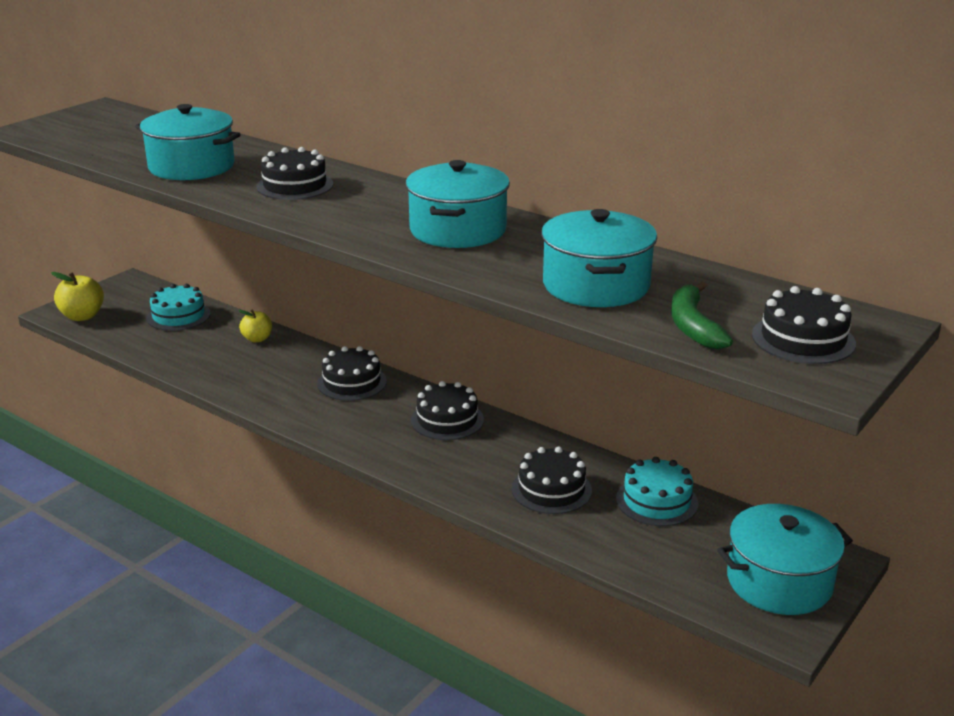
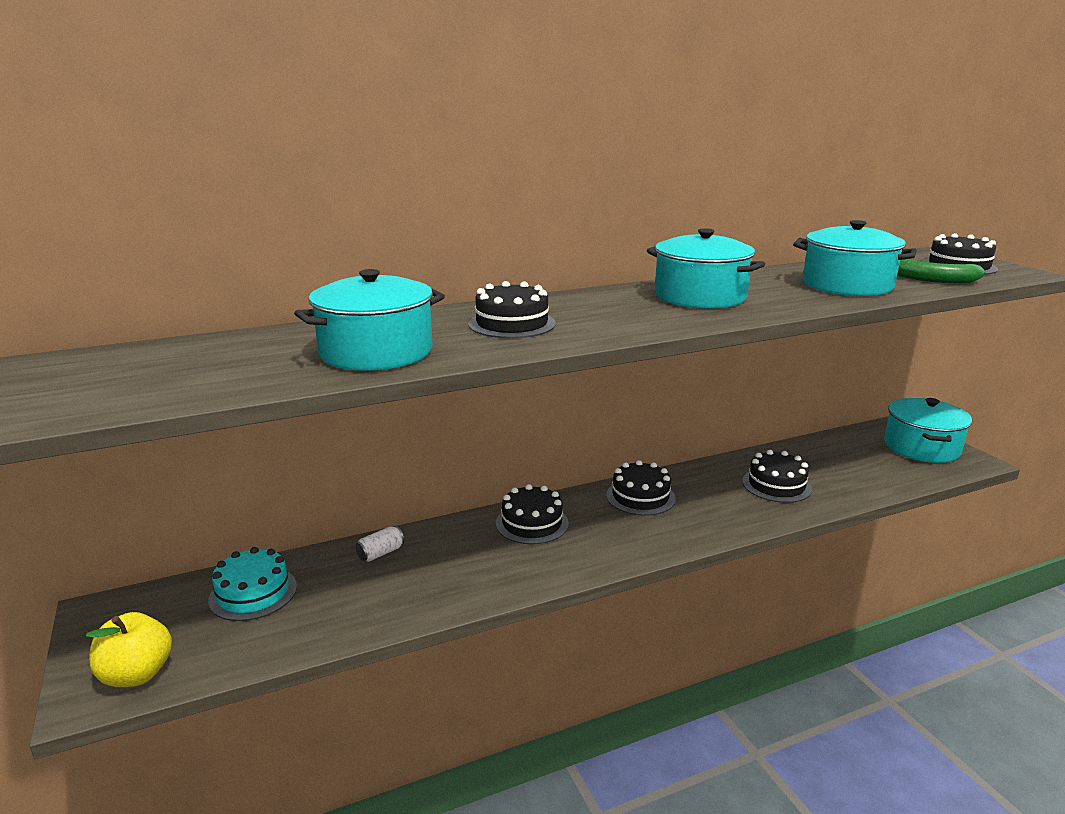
camera: 60 degrees left, 5 degrees down
(257, 339) = (381, 553): yellow apple -> white can
(657, 501) = (811, 454): turquoise cake -> none

